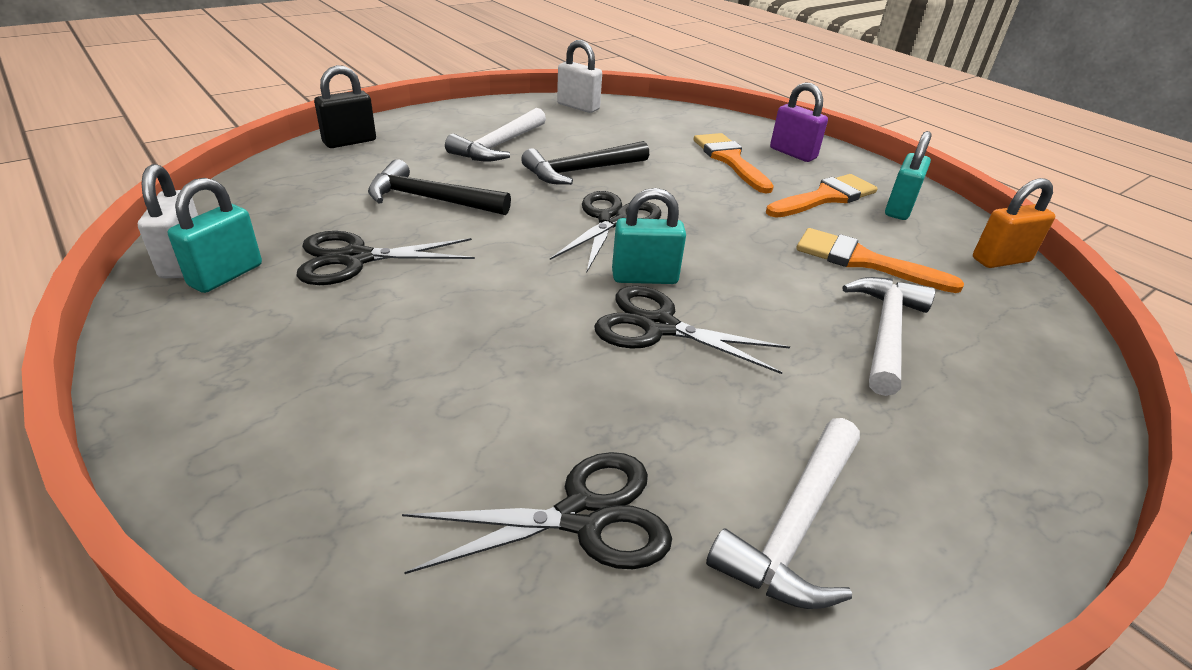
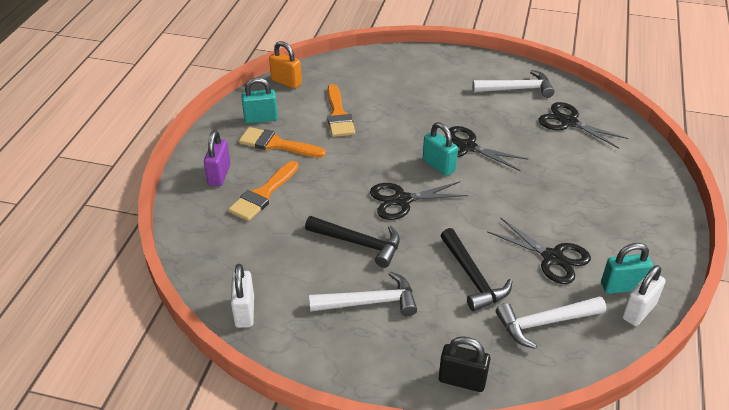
camera: 125 degrees left, 5 degrees up
(659, 326) = (467, 147): black scissors -> black scissors turned 135 degrees clockwise
(885, 332) = (393, 97): white hammer -> white hammer (545, 323)

